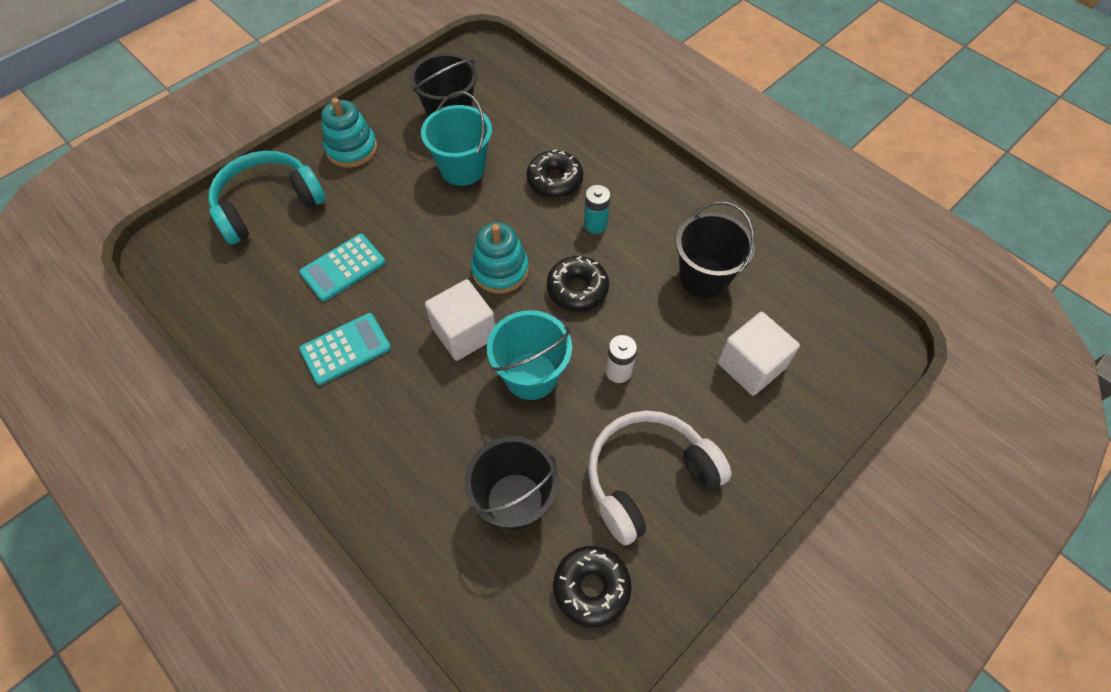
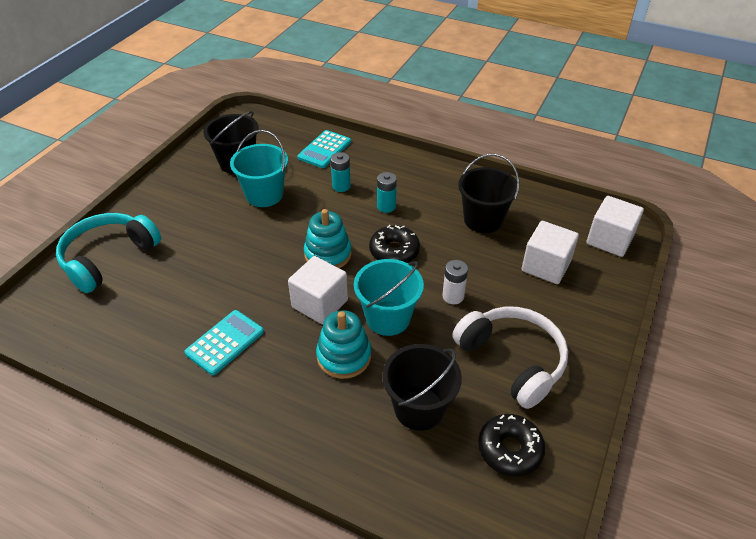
camera: 20 degrees left, 15 degrees down
(343, 268) = (196, 286): turquoise calculator -> turquoise calculator (324, 150)
(352, 149) = (165, 202): turquoise stacking toy -> turquoise stacking toy (344, 356)
(555, 180) = (341, 186): black donut -> turquoise battery
(648, 478) = (512, 360): white headphones -> white headphones turned 105 degrees clockwise
(852, 353) = (609, 240): none -> white cube

